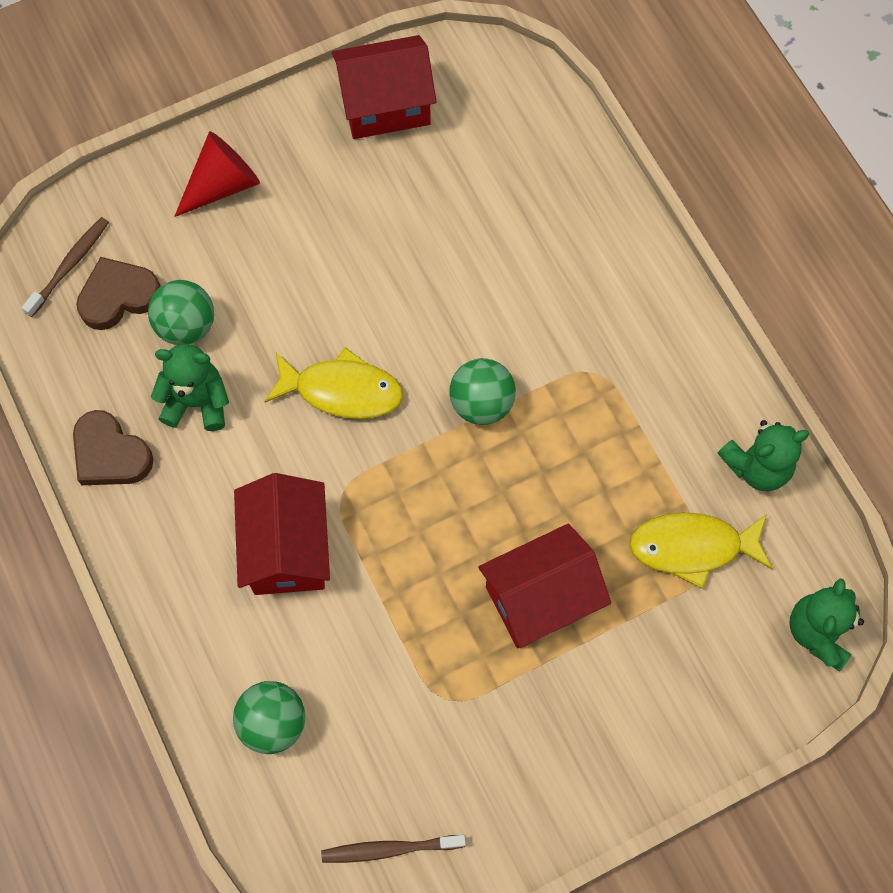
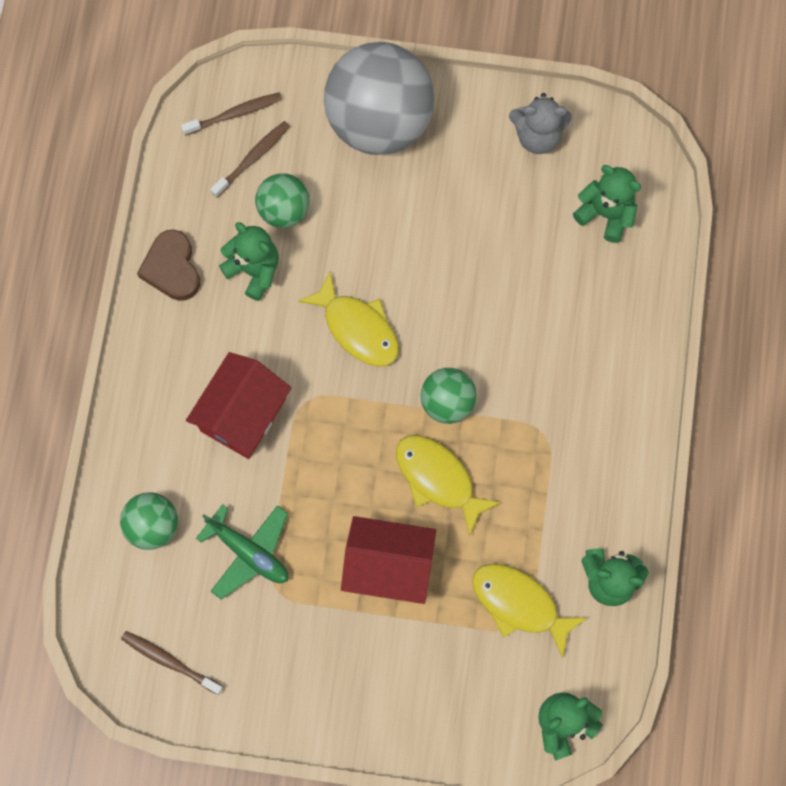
camera: 35 degrees right, 5 degrees up
(118, 296) = (253, 158): brown heart -> brown toothbrush
(222, 185) = (379, 122): red cone -> grey ball
(385, 106) = (537, 136): red house -> grey teddy bear
(391, 681) = (248, 552): none -> green plane
(502, 136) = (605, 214): none -> green teddy bear
(527, 482) = (438, 479): none -> yellow fish

